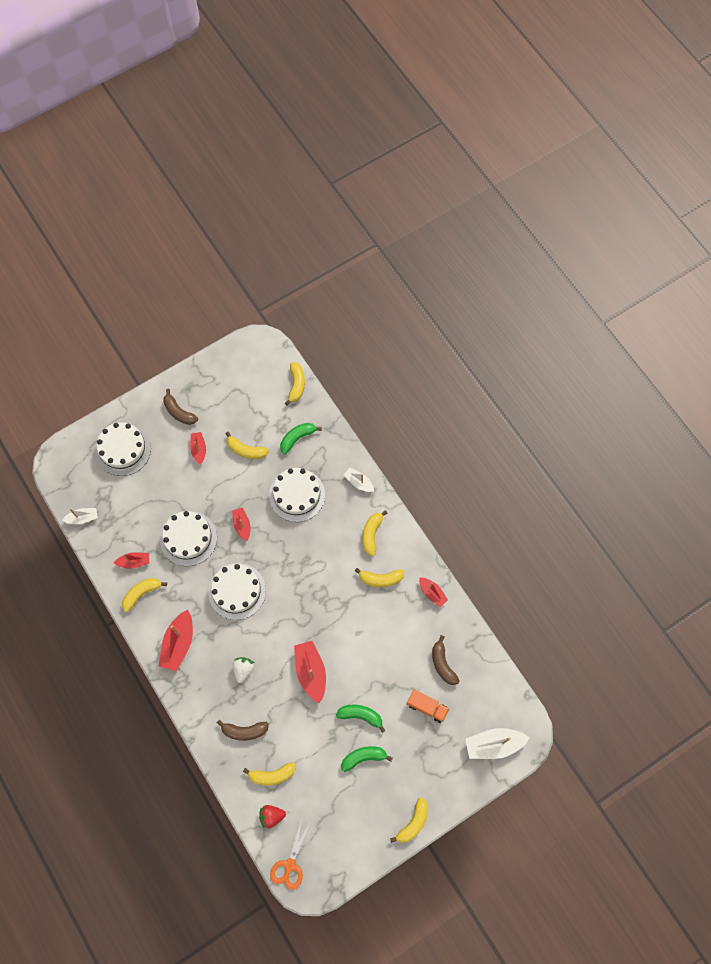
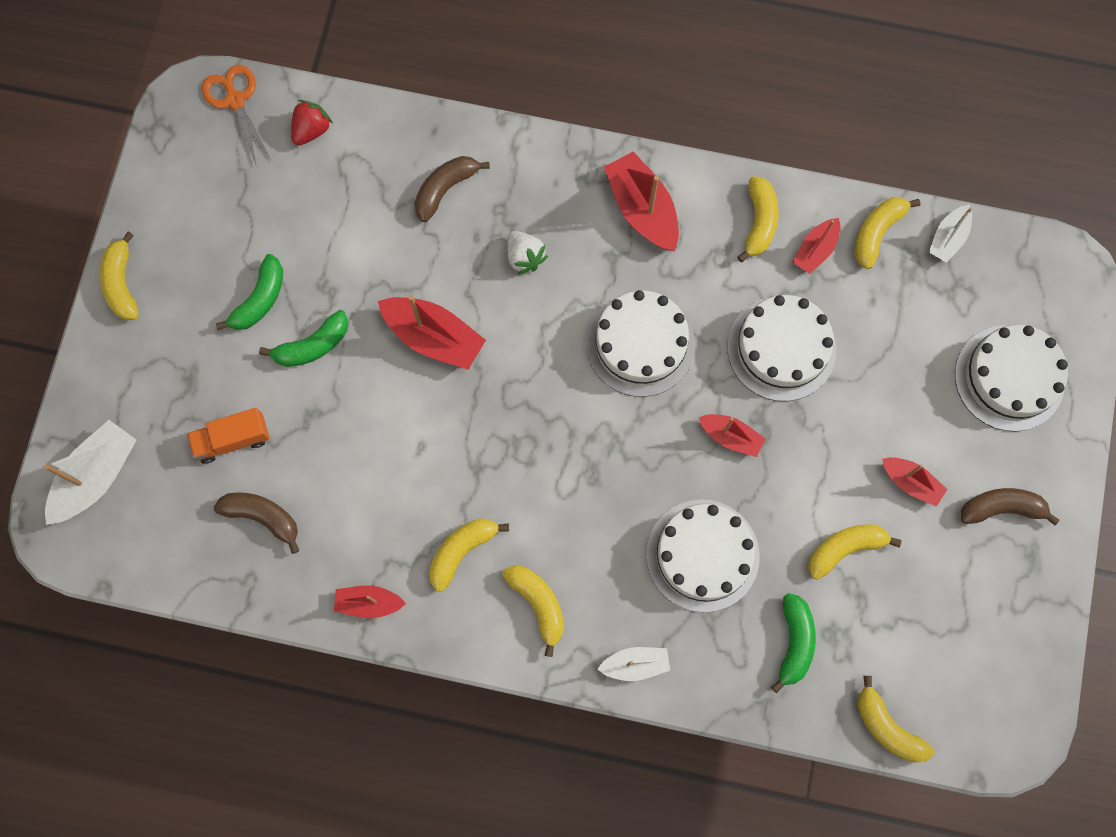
camera: 135 degrees right, 5 degrees up
(272, 775) = (358, 173): yellow banana -> yellow banana (876, 232)

